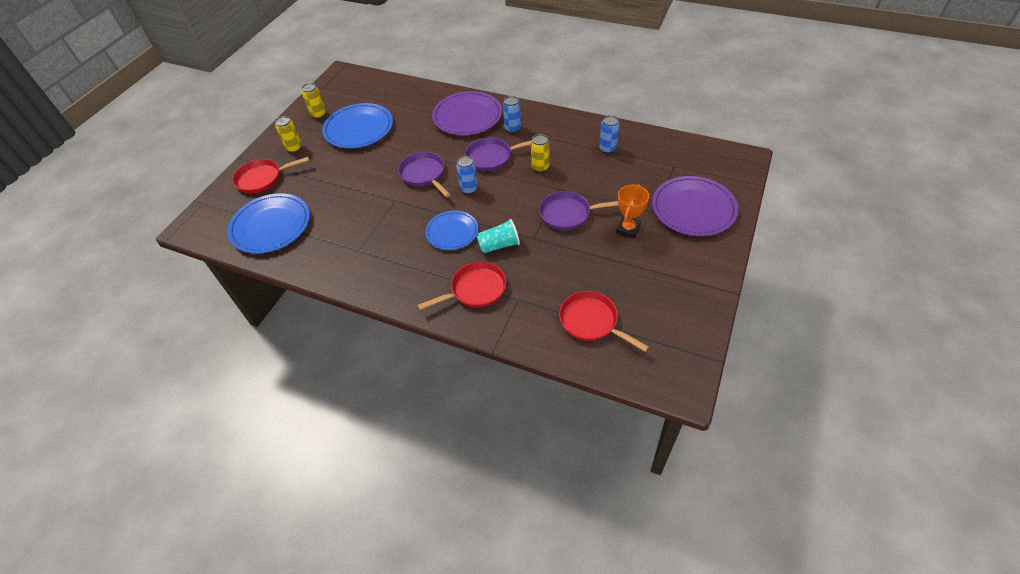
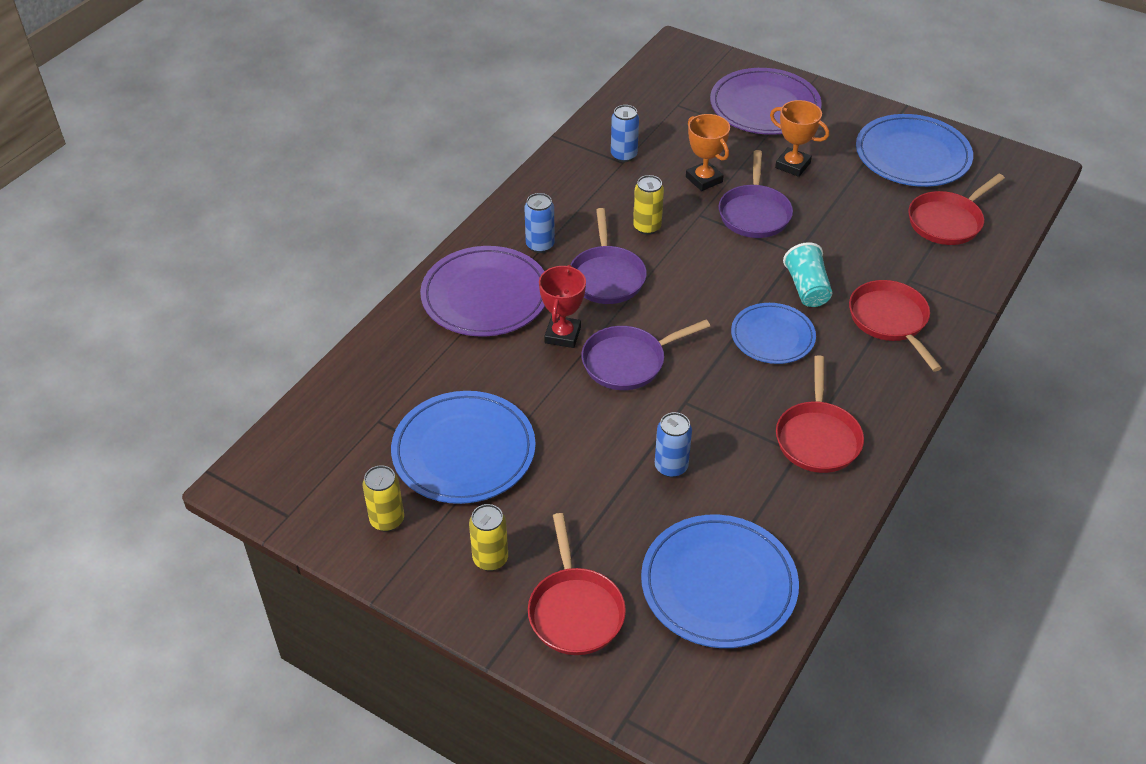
camera: 85 degrees left, 5 degrees down
(370, 258) = (817, 437): none -> red pan
(441, 148) = (562, 335): none -> red trophy
(469, 189) = (678, 309): blue can -> blue can (671, 467)
(596, 187) = (704, 179): none -> orange trophy
(668, 298) = (912, 155): none -> blue plate

